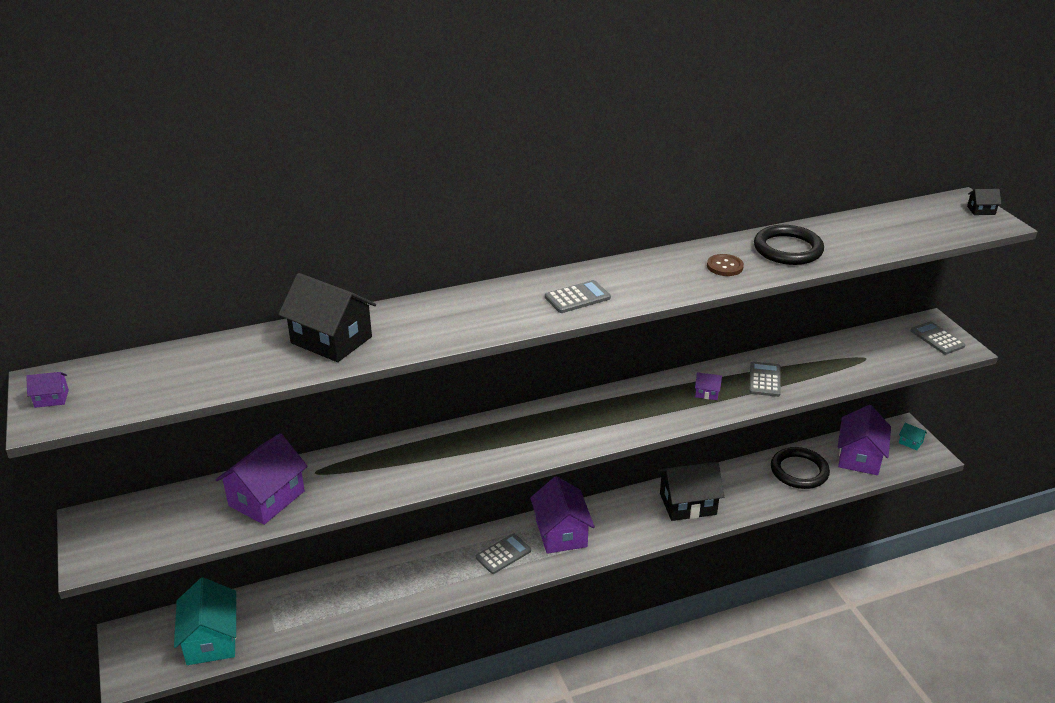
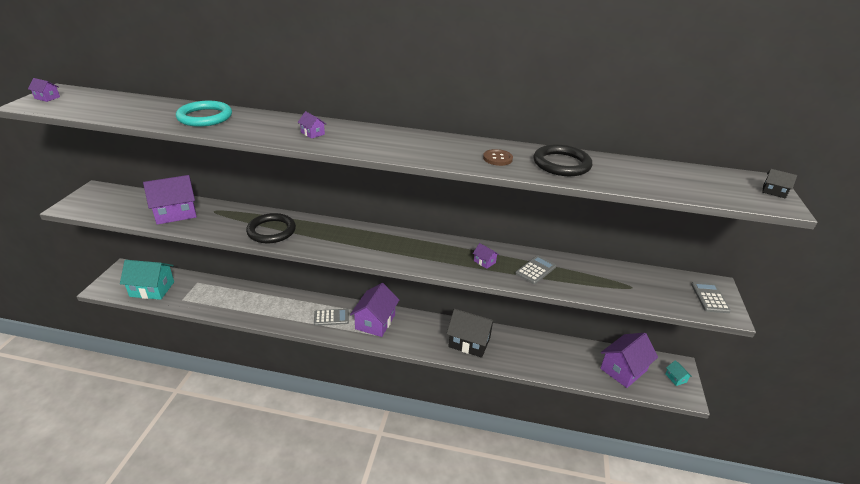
camera: 30 degrees right, 0 degrees up
(211, 640) = (152, 289): turquoise house -> turquoise house turned 75 degrees clockwise
(331, 340) = (205, 117): black house -> turquoise ring
(496, 311) = (312, 133): none -> purple house
(577, 297) = (371, 143): grey calculator -> none
(799, 471) = (567, 357): black ring -> black ring (271, 231)

